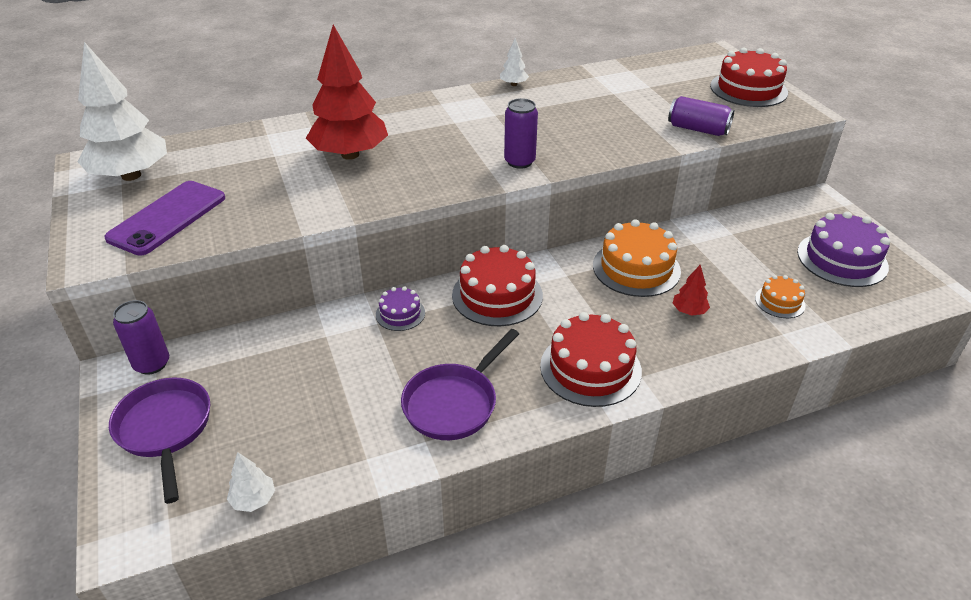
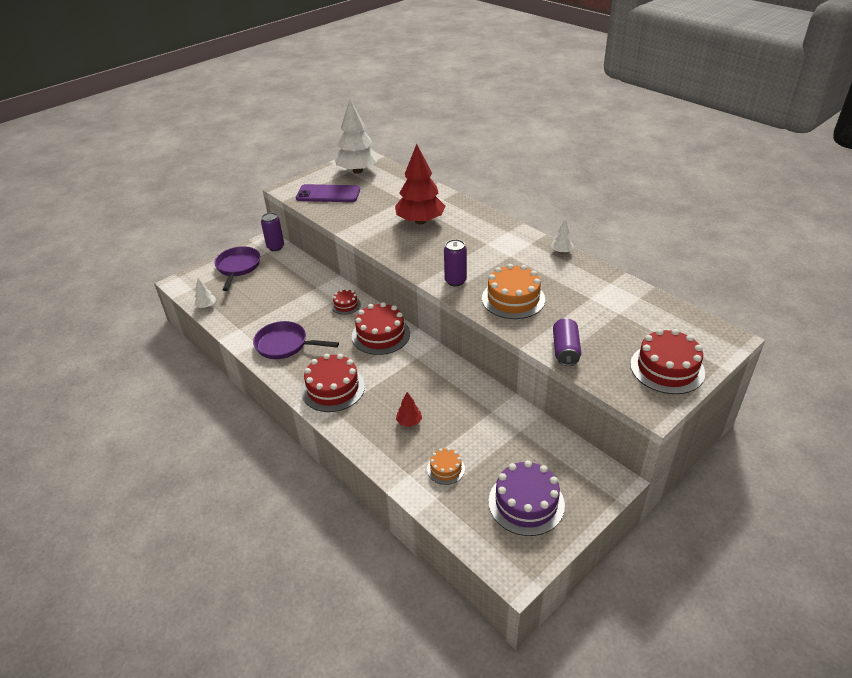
camera: 70 degrees right, 0 degrees up
(165, 429) = (238, 267): purple pan -> purple pan turned 45 degrees counterclockwise
(400, 314) = (346, 305): purple cake -> red cake
(636, 268) = (443, 388): orange cake -> orange cake (513, 299)

